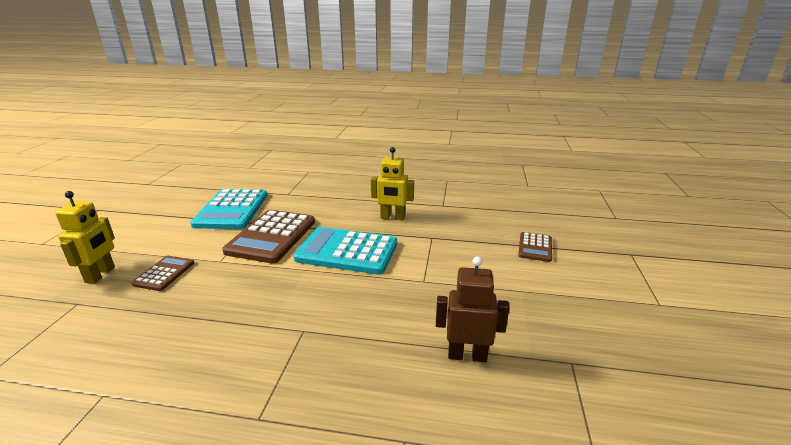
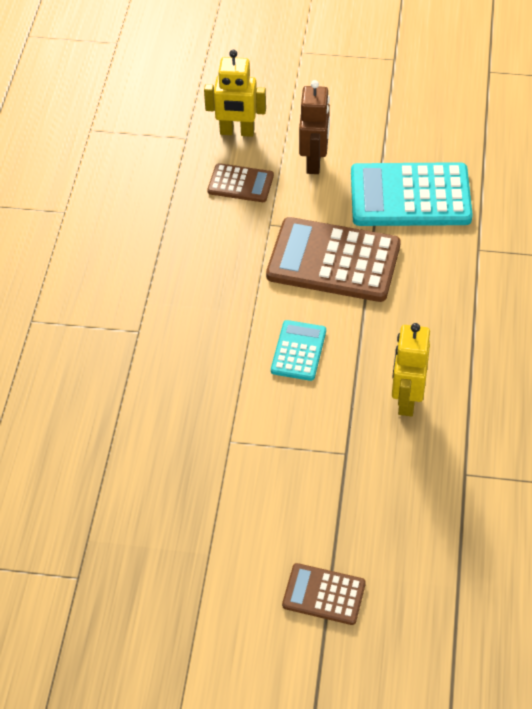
camera: 90 degrees right, 25 degrees up
(347, 251) = (298, 351): turquoise calculator -> turquoise calculator, size x0.52
(467, 355) = (93, 478): brown robot -> brown robot (314, 162)

